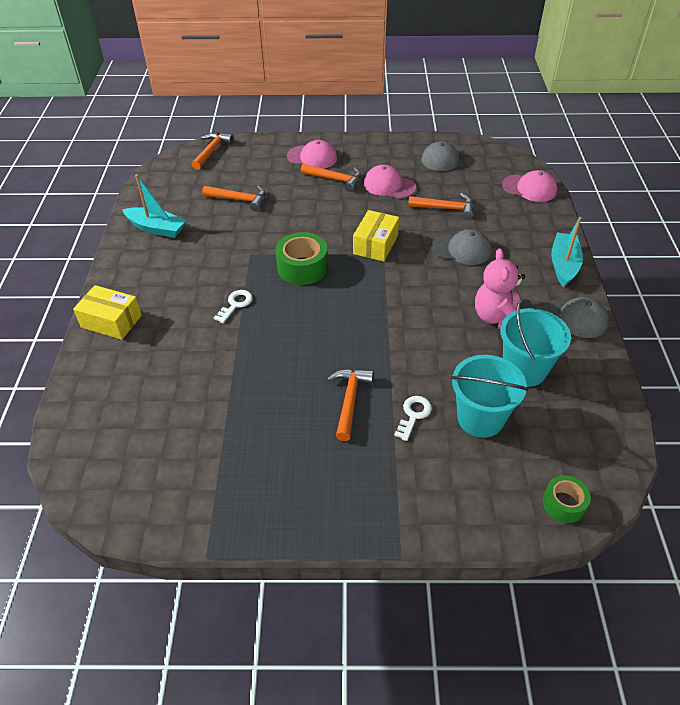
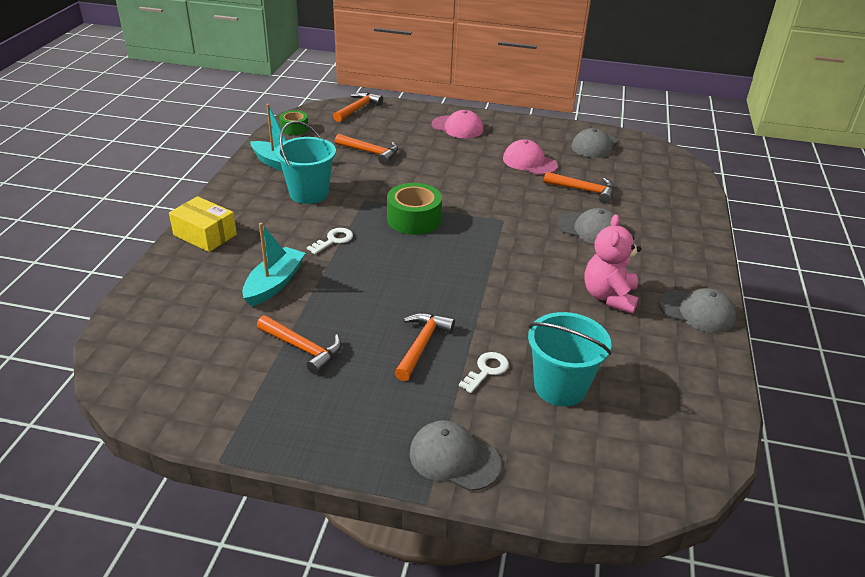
camera: 10 degrees right, 10 degrees down
(335, 179) = (474, 149): orange hammer -> orange hammer (303, 348)
(375, 244) = (497, 211): yellow box -> none
(411, 509) = (454, 458): none -> grey cap
(524, 369) = (625, 349): turquoise bucket -> turquoise bucket (309, 193)
(529, 188) = (682, 185): pink cap -> none
(563, 265) = (699, 260): turquoise boat -> turquoise boat (274, 284)
(563, 504) = (630, 487): green tape -> green tape (294, 128)

